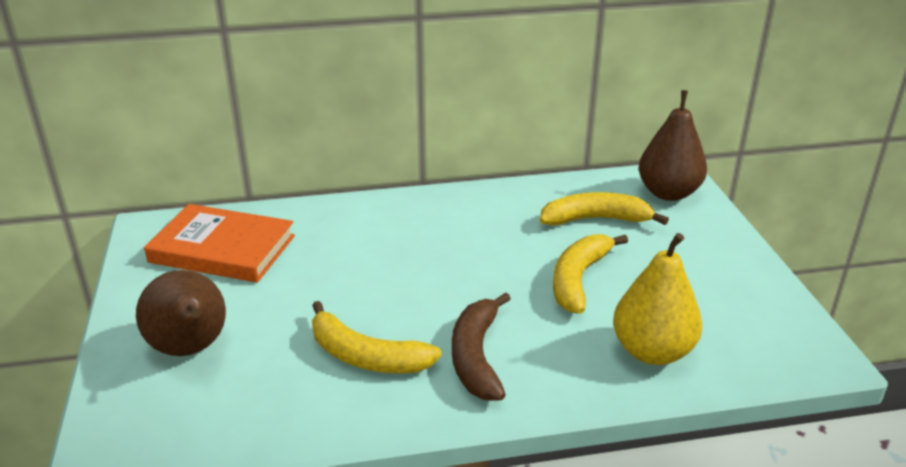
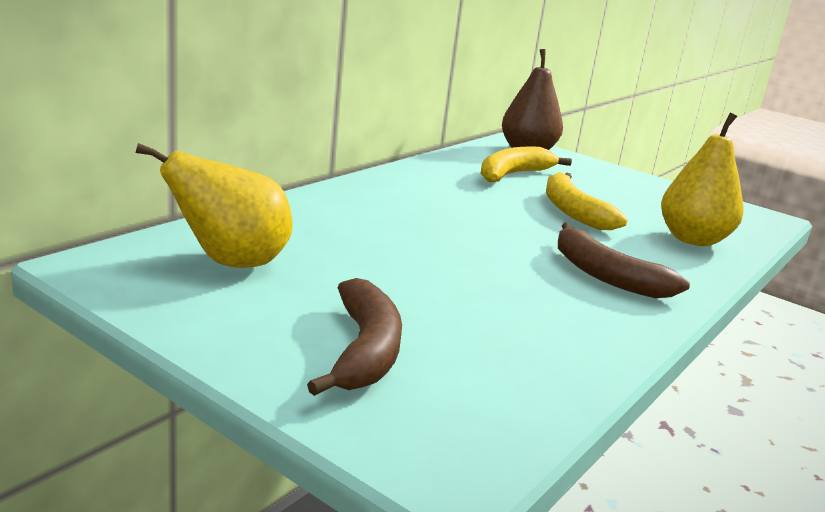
camera: 45 degrees left, 10 degrees down
(191, 349) = (365, 351): brown pear -> brown banana
(222, 249) = (230, 262): orange book -> yellow pear
(365, 356) = (531, 302): yellow banana -> none

